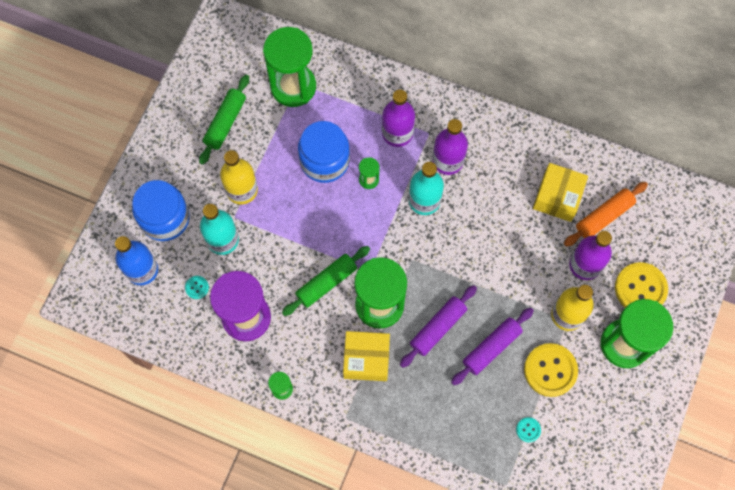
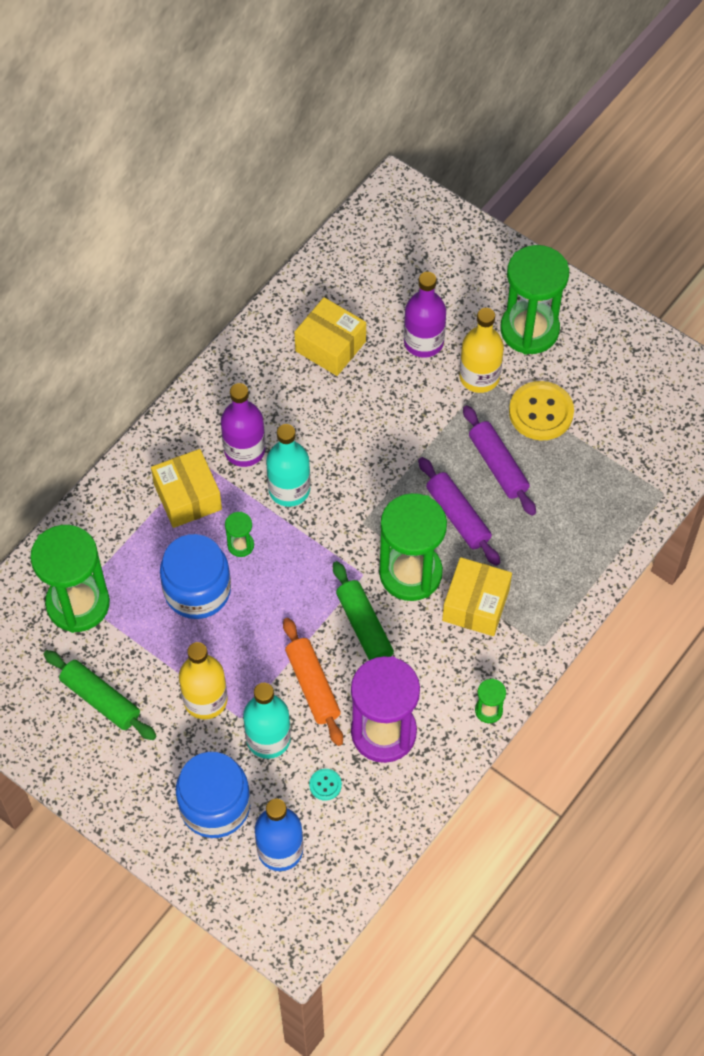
camera: 75 degrees left, 10 degrees down
(397, 133) = (187, 497): purple bottle -> yellow box
(528, 430) = (605, 454): turquoise button -> none
(604, 217) = (370, 306): orange rolling pin -> orange rolling pin (313, 686)
(640, 288) = (468, 295): yellow button -> none

